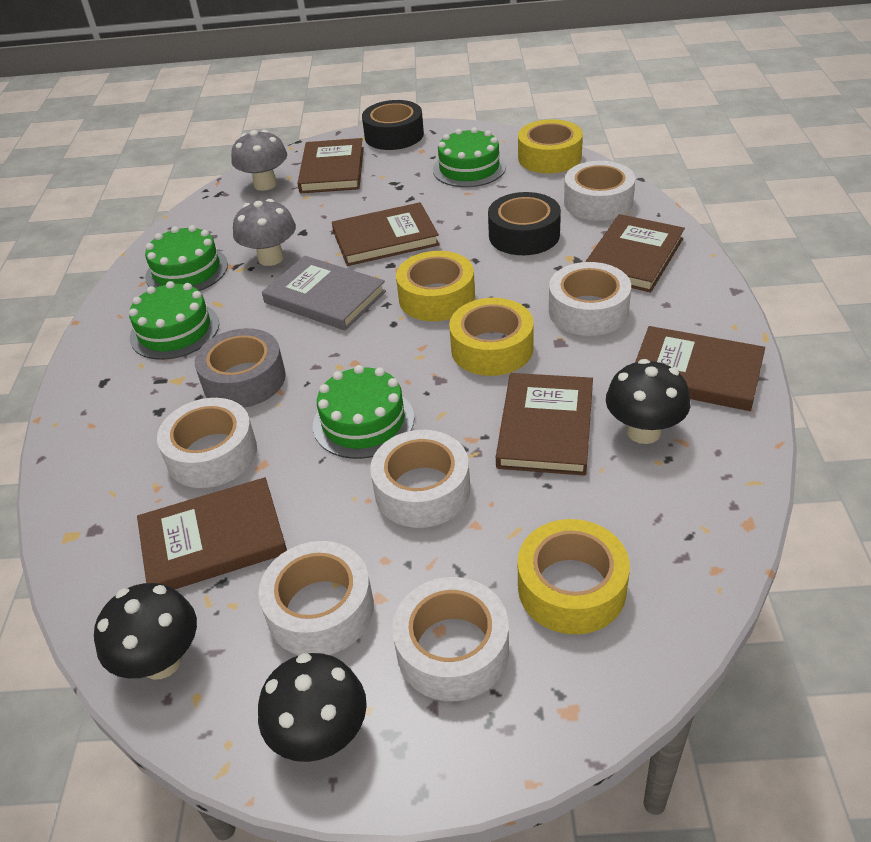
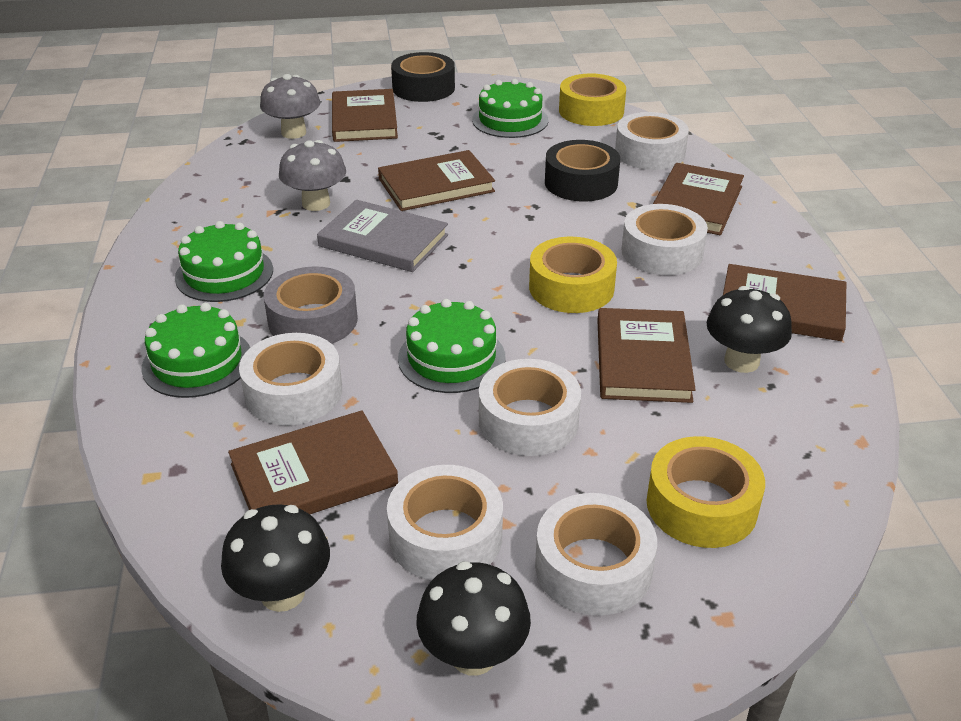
camera: 10 degrees left, 5 degrees down
(187, 270) = (225, 215): green cake -> green cake (197, 362)
(437, 297) = (503, 241): yellow tape -> none

